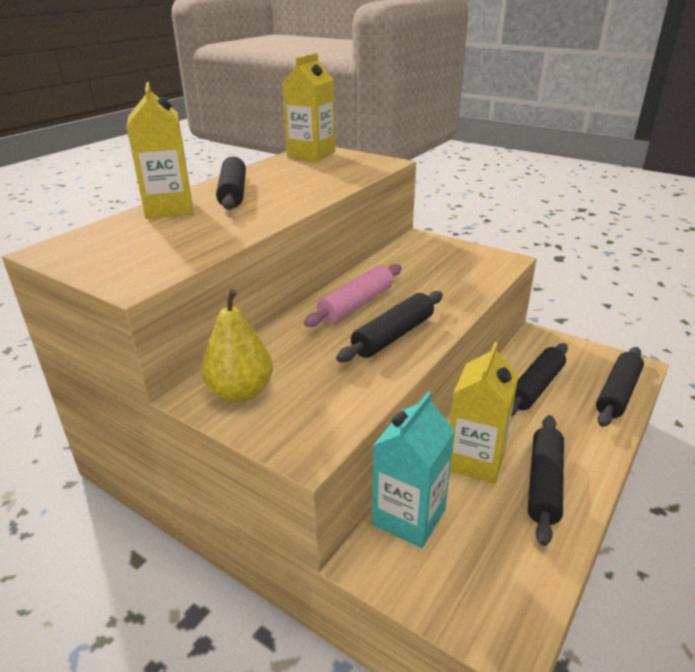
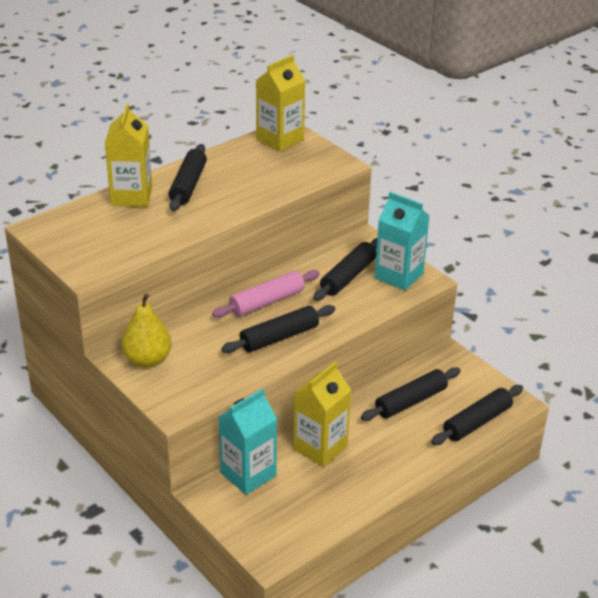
camera: 15 degrees right, 5 degrees up
(476, 260) = (399, 275): none -> turquoise carton
(544, 483) = (360, 475): black rolling pin -> black rolling pin (348, 276)

